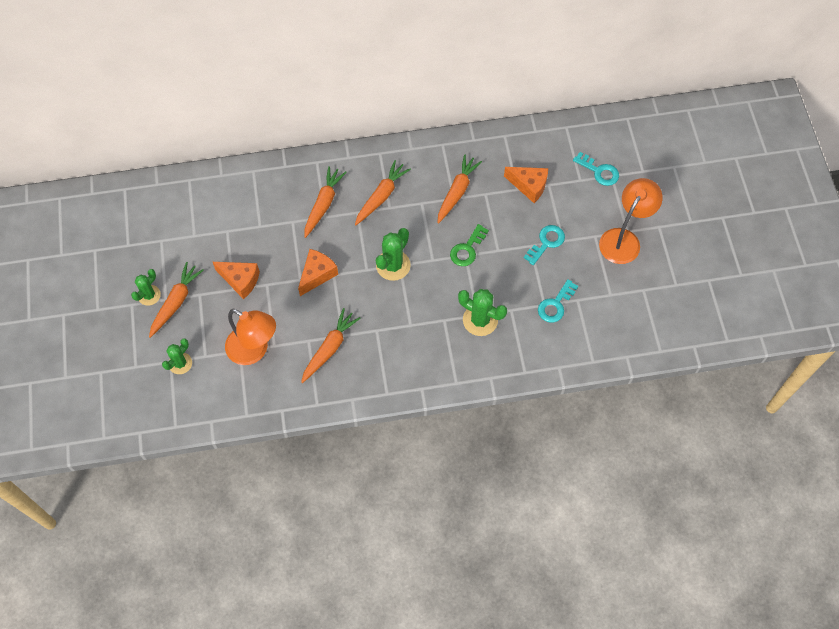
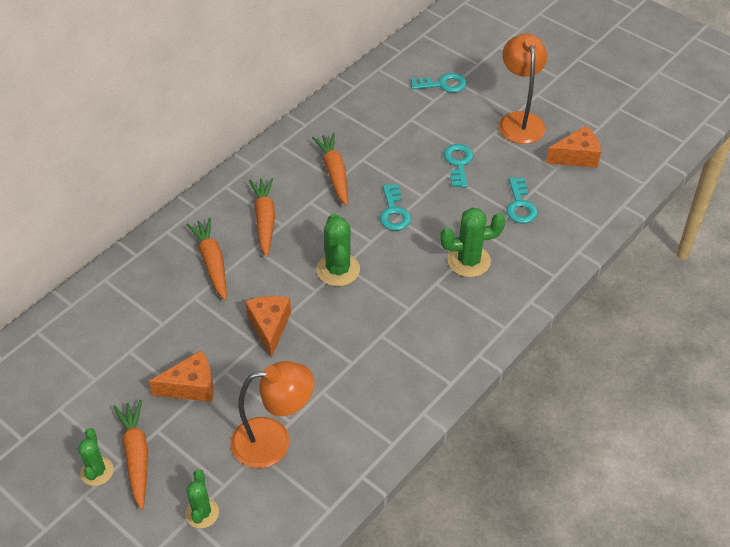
camera: 40 degrees left, 15 degrees down
(329, 348) = (351, 383): orange carrot -> none
(467, 249) = (394, 212): green key -> turquoise key
(529, 186) = (395, 130): orange cheese -> orange cheese (576, 157)

